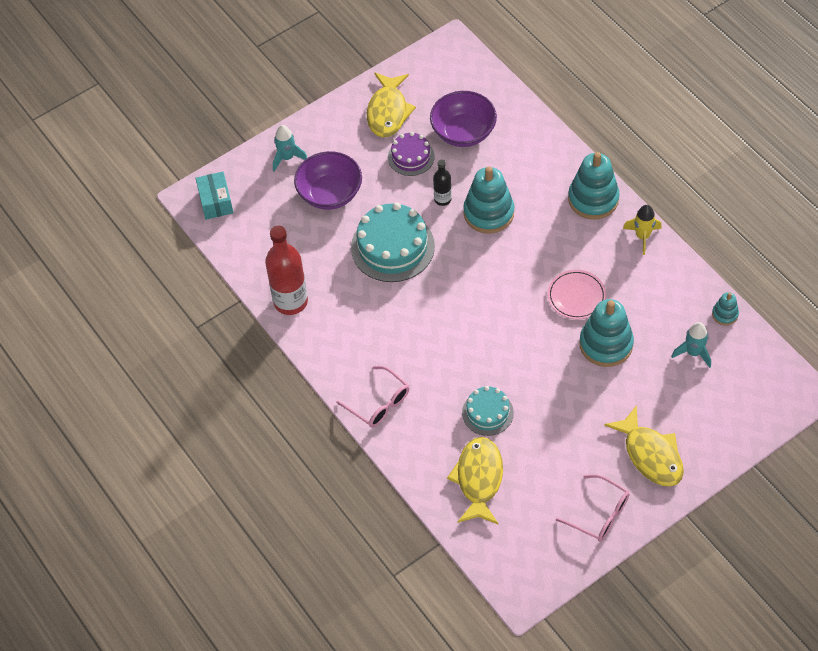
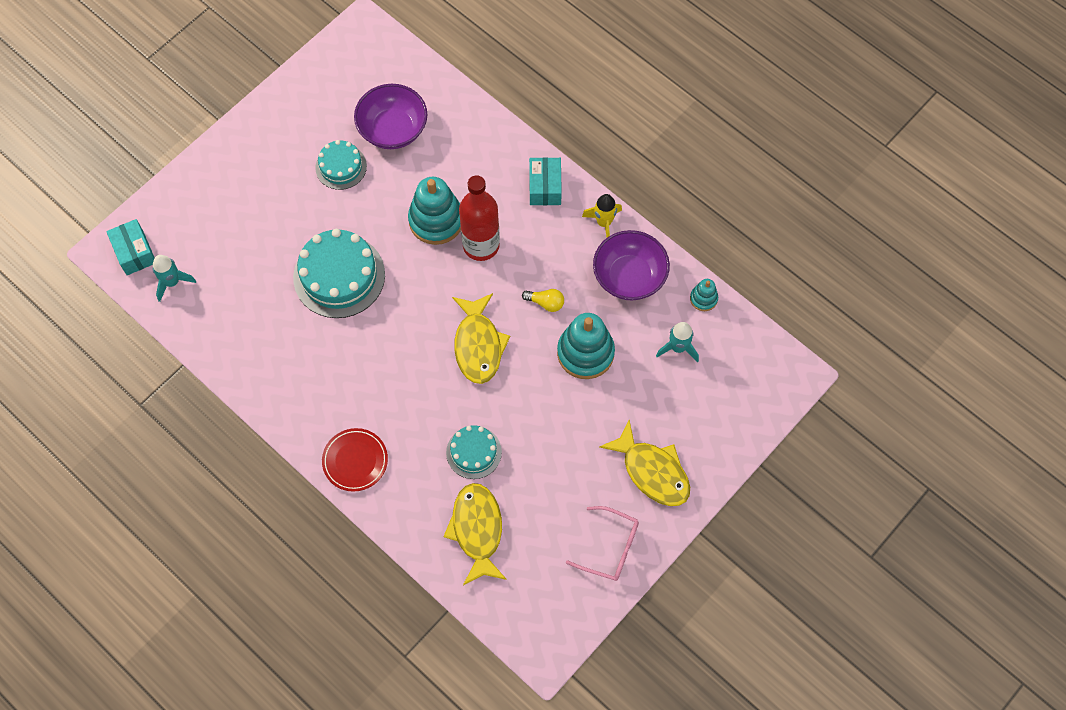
camera: 15 degrees left, 10 degrees up
(287, 158) = (205, 188): turquoise rocket -> turquoise rocket (172, 282)
(290, 301) = (238, 358): red bottle -> red bottle (481, 245)
(330, 194) = (259, 223): purple bowl -> purple bowl (629, 277)
(378, 403) = (355, 461): pink glasses -> red plate
(388, 112) = (307, 117): yellow fish -> yellow fish (478, 345)
(411, 157) = (341, 167): purple cake -> turquoise cake
(442, 199) = (384, 212): black bottle -> none
(576, 296) = (545, 303): pink plate -> yellow light bulb
(593, 199) = (545, 187): turquoise stacking toy -> turquoise box

